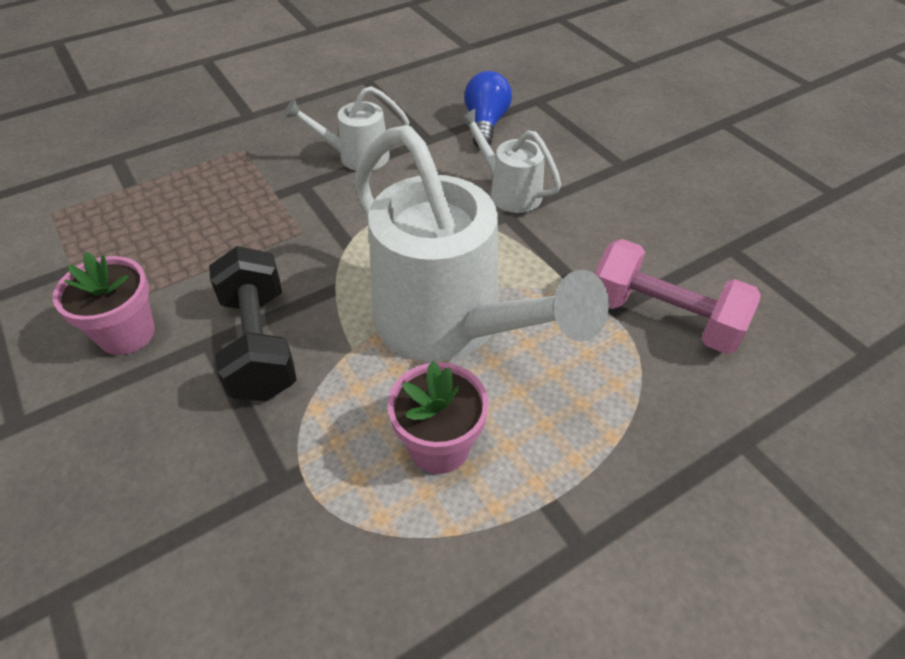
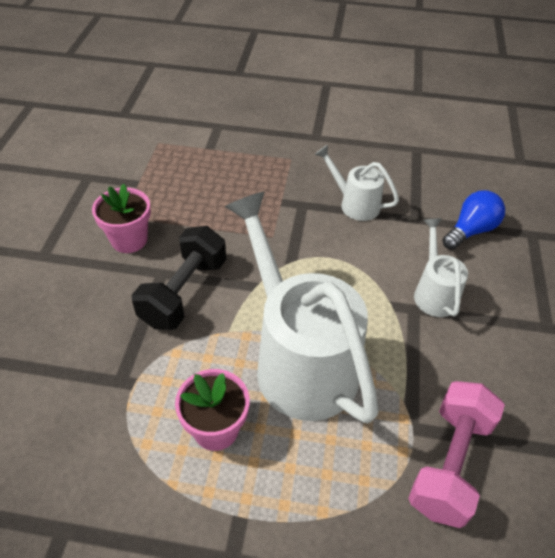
camera: 40 degrees right, 0 degrees up
(450, 325) = (298, 359): white watering can -> white watering can turned 150 degrees clockwise
(663, 318) = (449, 463): pink dumbbell -> pink dumbbell turned 45 degrees clockwise

